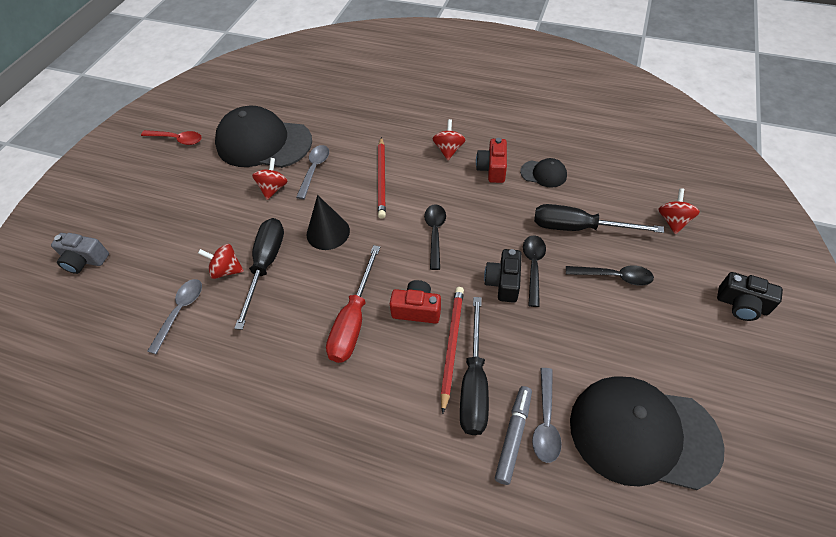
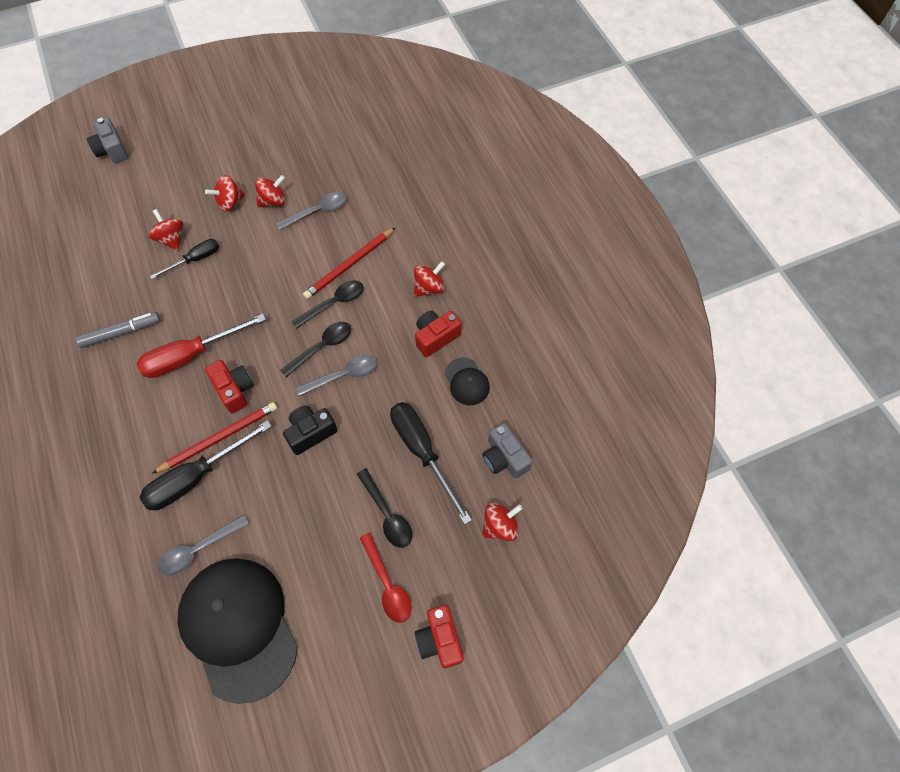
camera: 45 degrees right, 10 degrees up
(177, 139) = (267, 97): red spoon -> red spoon (387, 584)
(180, 312) = (115, 243): grey spoon -> grey spoon (343, 375)
(241, 214) = (230, 202): none -> red spinning top
(263, 143) = (315, 154): black cap -> none
(266, 266) = (195, 260): black screwdriver -> black screwdriver, size x0.60
(328, 232) = (260, 273): black cone -> none
(513, 436) = (170, 534): grey marker -> grey marker (120, 333)
(533, 267) = (346, 444): black spoon -> black spoon (334, 303)
(621, 189) = (504, 458): none -> grey camera
(741, 305) = (439, 639): black camera -> red camera

